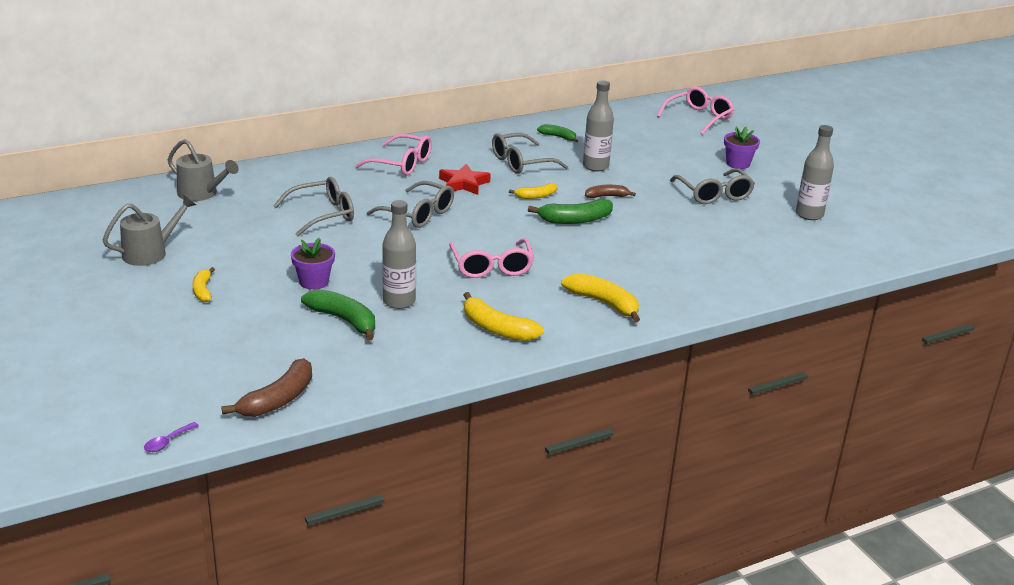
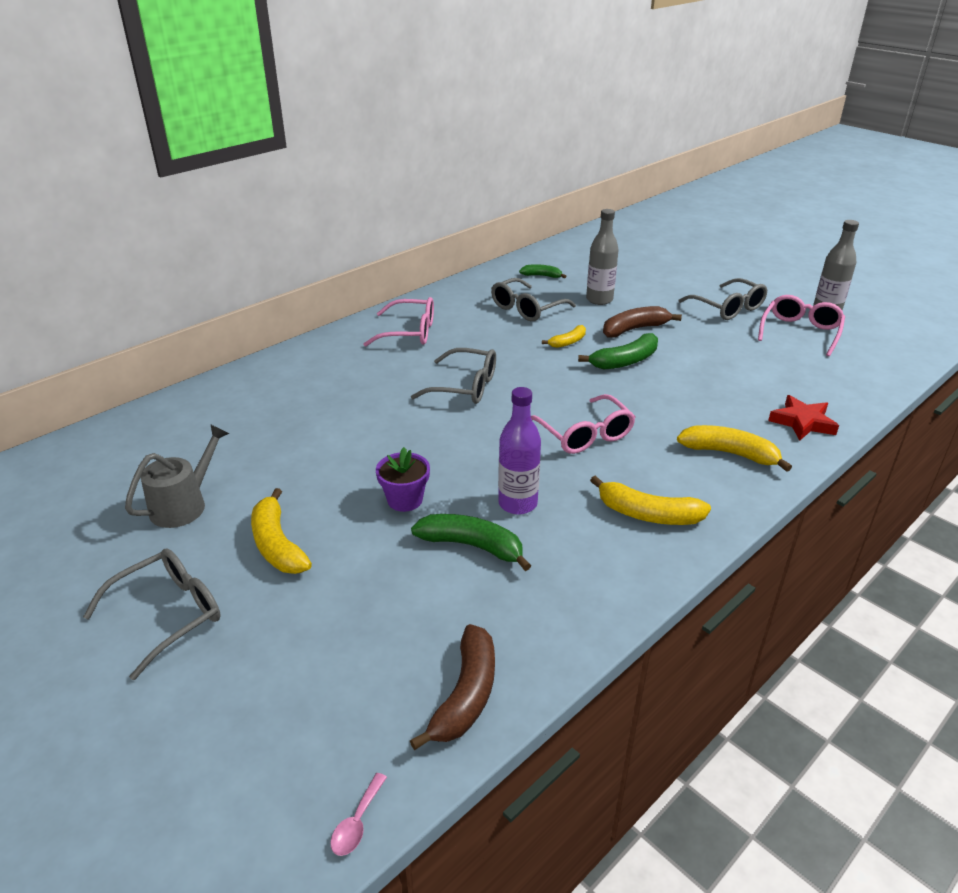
camera: 15 degrees left, 5 degrees up
(167, 442) = (357, 822): purple spoon -> pink spoon
(202, 194) = (209, 411): grey watering can -> none
(203, 290) = (277, 545): yellow banana -> yellow banana, size x1.65
(323, 214) = (363, 409): grey glasses -> grey glasses (169, 614)
(399, 301) = (517, 504): grey bottle -> purple bottle
(463, 184) = (487, 342): red star -> red star (802, 422)
(606, 196) = (634, 329): brown banana -> brown banana, size x1.65
(699, 117) = (650, 235): pink glasses -> pink glasses (800, 332)
(738, 164) = (721, 273): purple flower pot -> none

